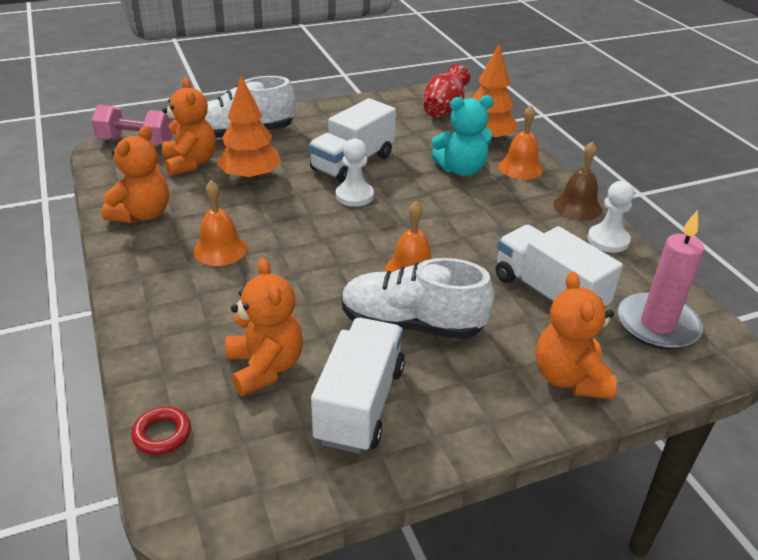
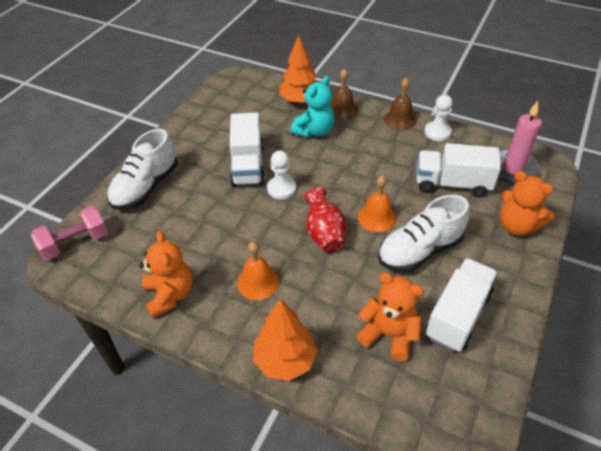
camera: 40 degrees left, 10 degrees up
(162, 434) = (396, 418): red ring -> none
(190, 163) = (143, 234): orange teddy bear -> none
(251, 177) = (200, 218): orange tree -> orange tree (285, 360)
(360, 404) = (458, 315): white truck -> white truck turned 60 degrees clockwise
(444, 110) = (248, 92): red vase -> red vase (324, 234)
(520, 168) = (342, 110): orange bell -> brown bell

